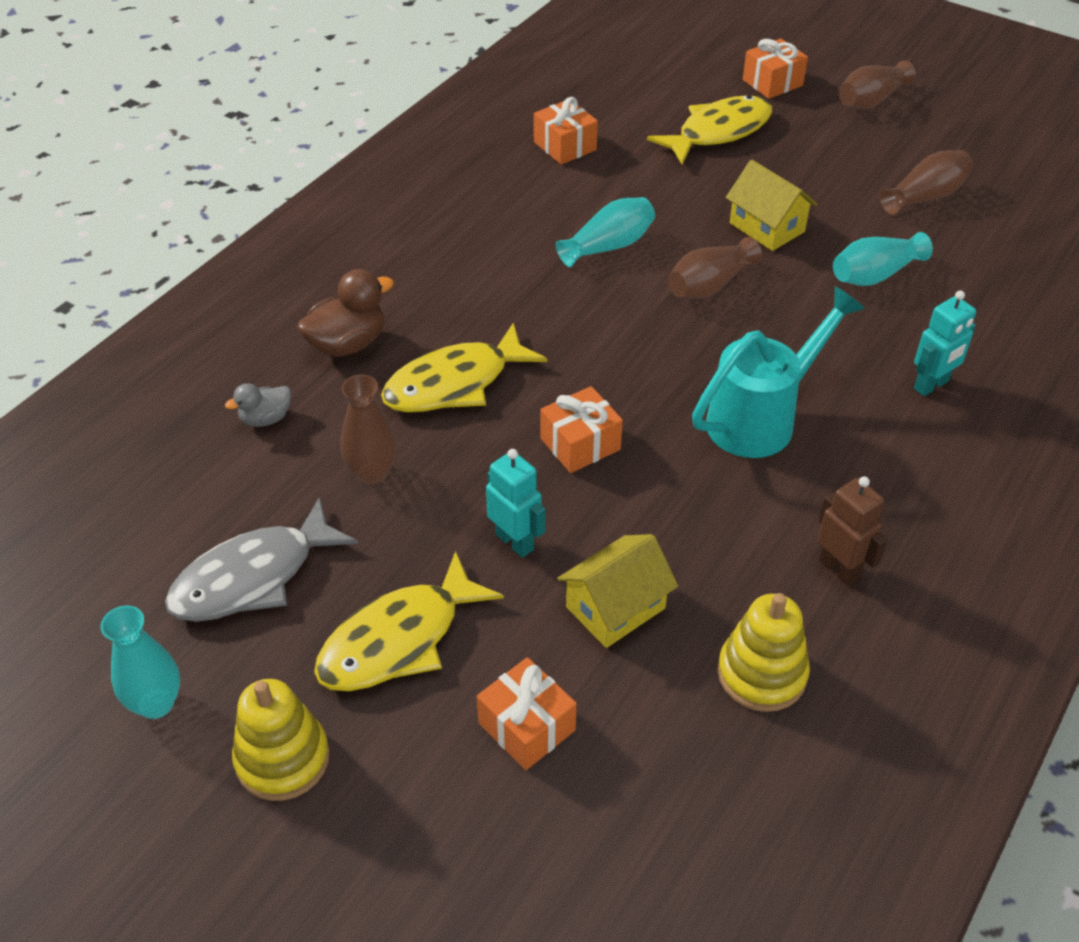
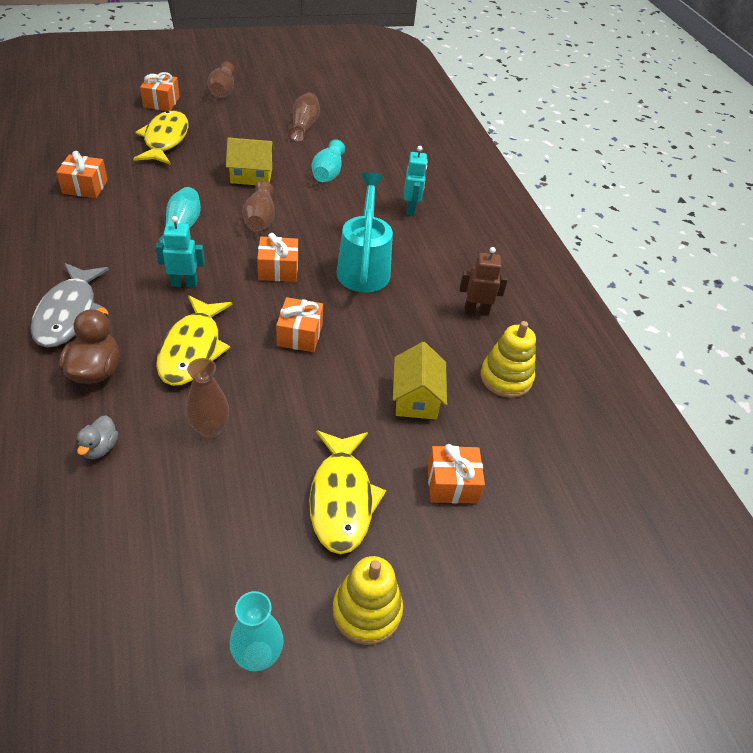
camera: 55 degrees left, 0 degrees up
(253, 577) = (218, 538): grey fish -> grey fish (69, 313)
(515, 542) = (332, 405): turquoise robot -> turquoise robot (184, 283)
(653, 356) = (278, 269): none -> orange gift

